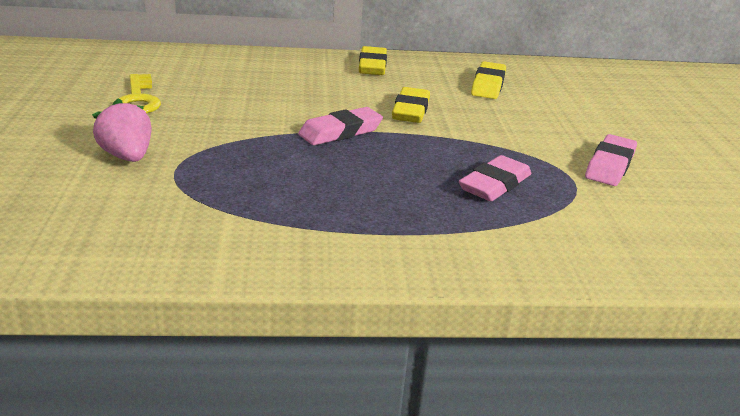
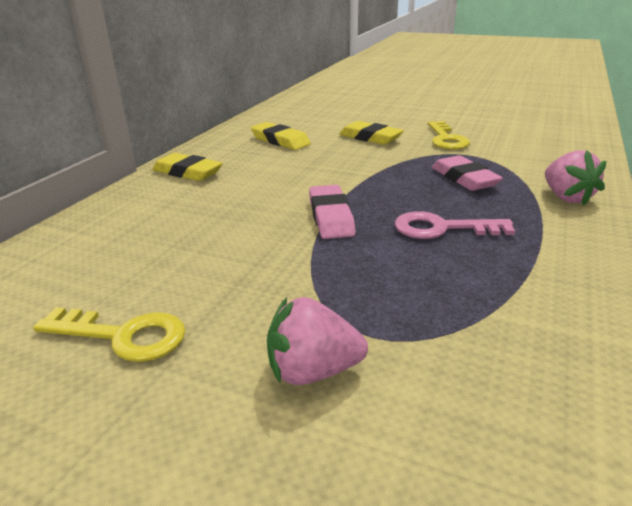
camera: 60 degrees left, 0 degrees up
(360, 181) = (442, 228): none -> pink key
(411, 110) = (306, 178): yellow eraser -> yellow eraser (370, 138)
(505, 247) = (566, 197): none -> pink strawberry
(610, 165) = (446, 139): pink eraser -> yellow key

